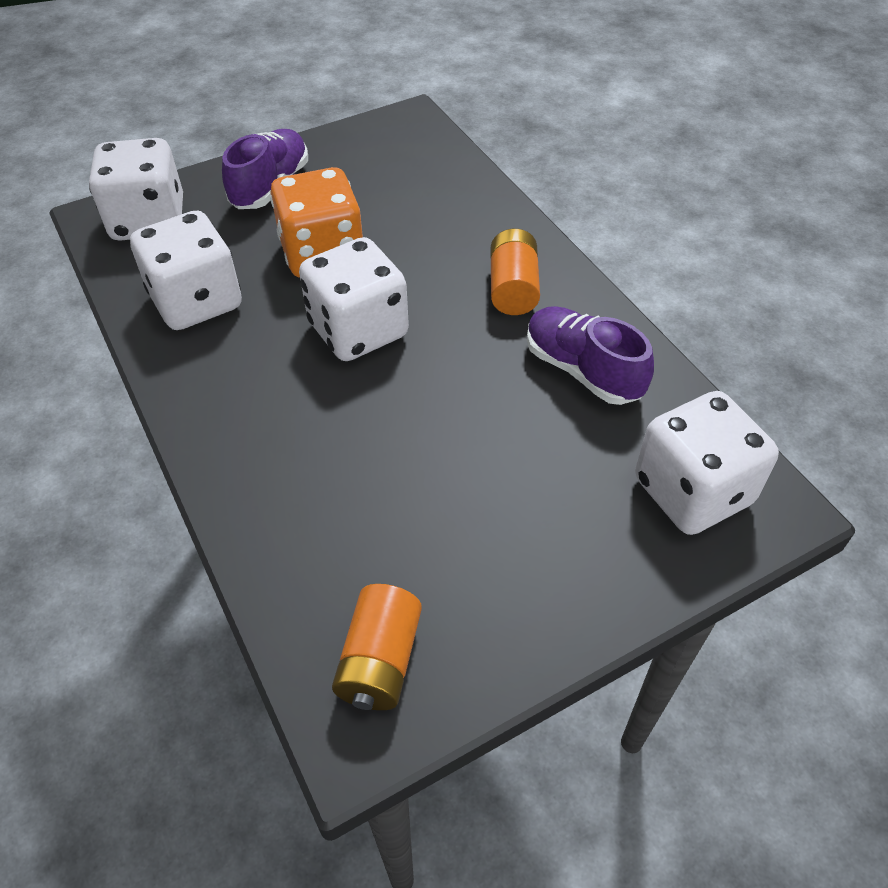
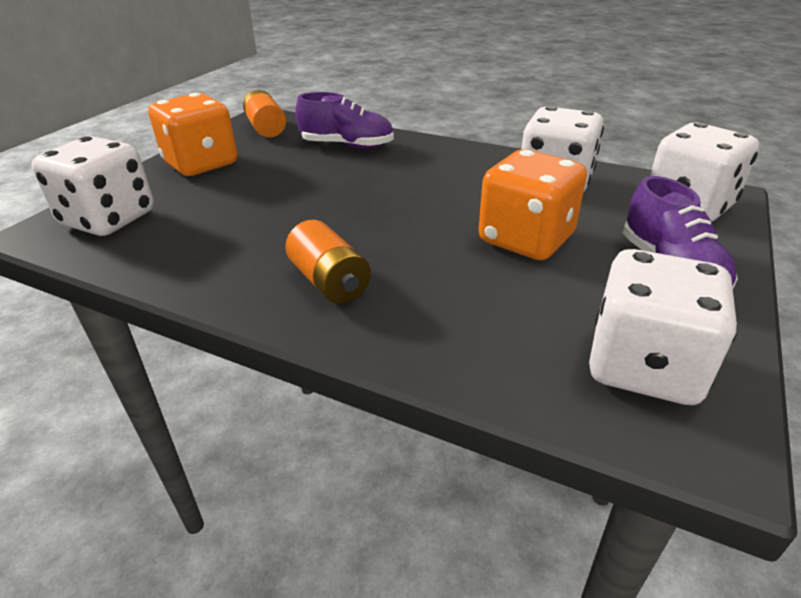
camera: 145 degrees right, 15 degrees down
(358, 330) = (424, 209): white dice -> white dice (643, 366)
(540, 579) = (201, 164): none -> orange dice
(582, 370) = (223, 250): purple shoe -> purple shoe (347, 146)

